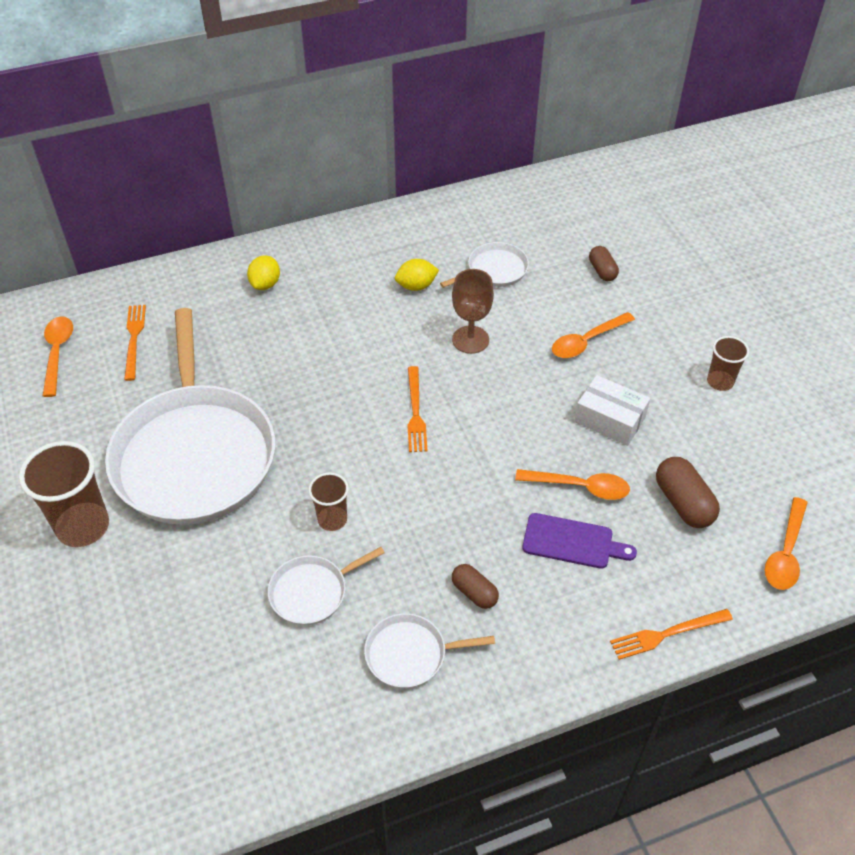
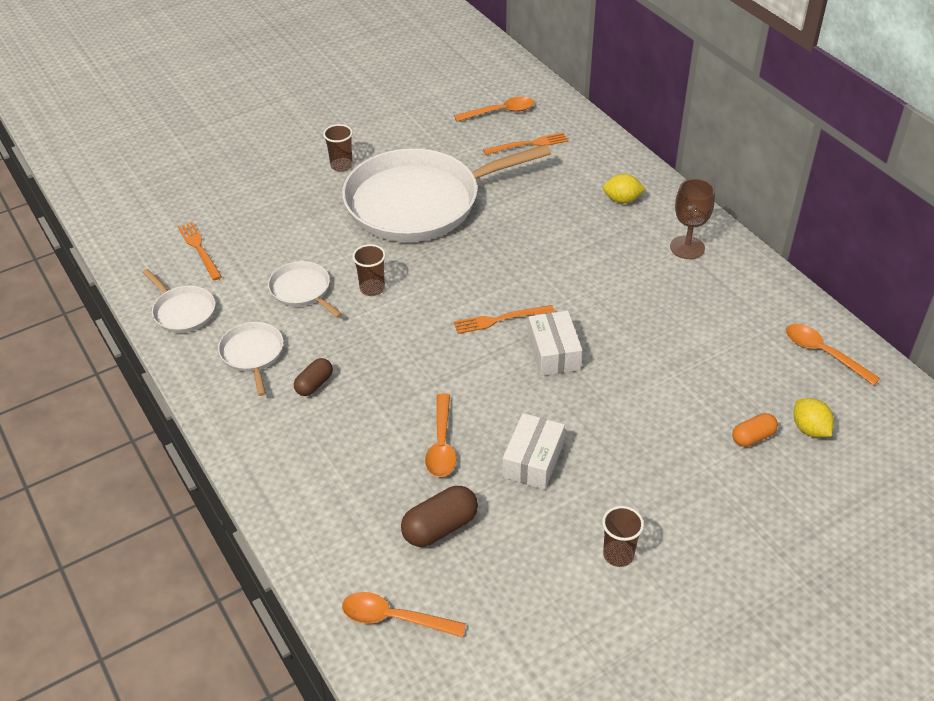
camera: 80 degrees right, 5 degrees down
(83, 526) = (341, 166): brown cup -> brown cup, size x0.56
(416, 286) = (662, 295): yellow lemon -> yellow lemon (809, 429)
(470, 340) = (605, 343): brown goblet -> brown goblet (687, 247)
(474, 379) = (553, 353): none -> white box
(494, 270) = (712, 348): white pan -> white pan (183, 311)
(572, 542) = (377, 444): purple cutting board -> none
(587, 341) = (637, 433): orange spoon -> orange spoon (823, 353)
(602, 271) = (753, 437): brown capsule -> orange capsule
(667, 634) = (288, 521): orange fork -> orange fork (199, 249)

